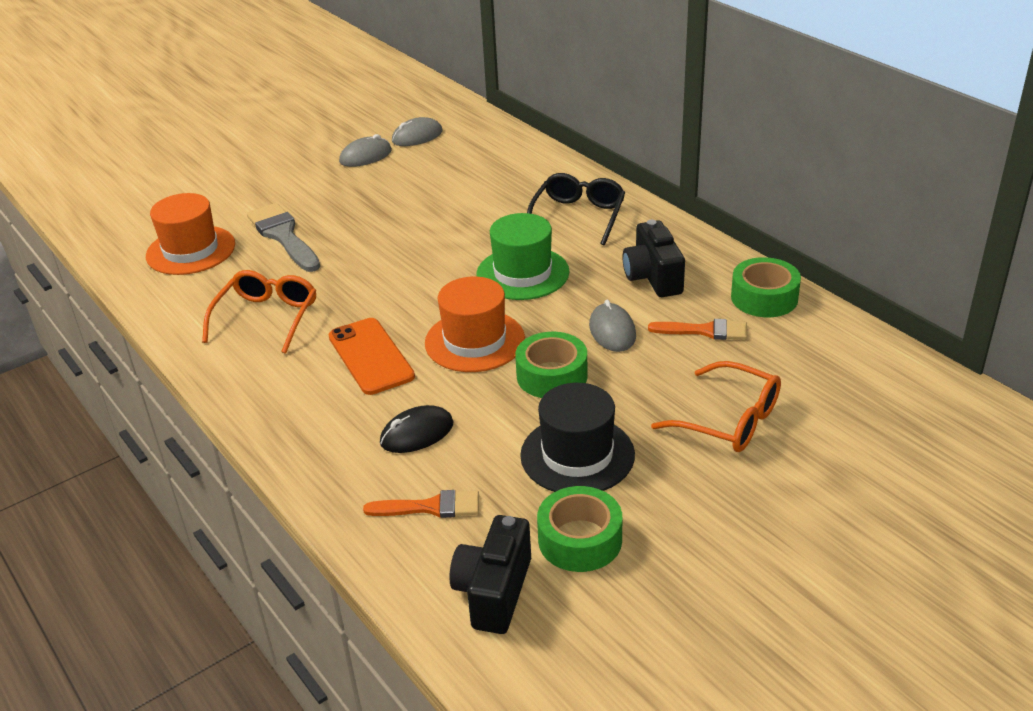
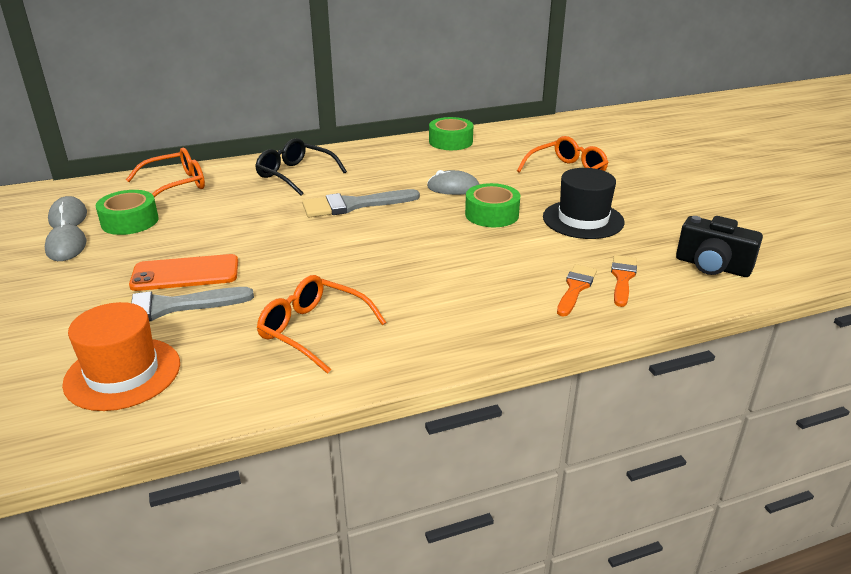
camera: 75 degrees left, 5 degrees down
(371, 356) = (419, 281): orange phone -> orange phone (185, 273)
(417, 433) = (534, 273): black mouse -> none
(475, 341) = (429, 235): orange hat -> none
(510, 160) = (176, 185): none -> orange glasses
(522, 273) = (353, 205): green hat -> grey brush
(580, 540) = (666, 232): green tape -> green tape (130, 221)
(653, 277) = (400, 165): black camera -> none
(705, 331) = (473, 162): orange brush -> orange brush (575, 288)

